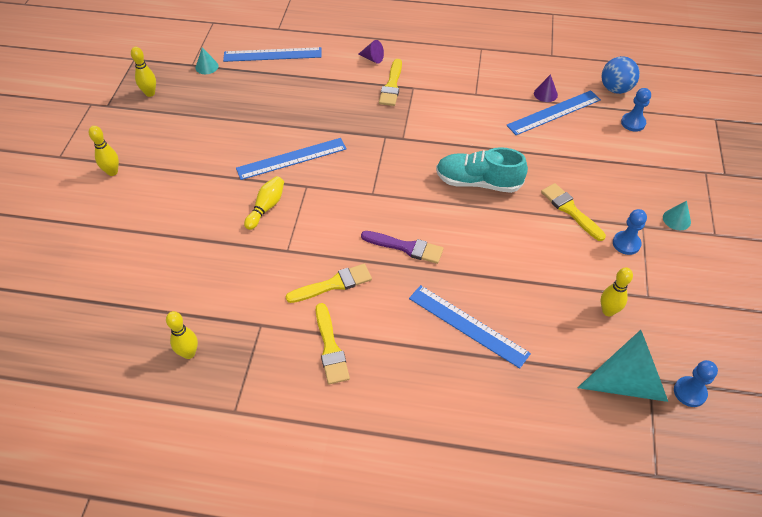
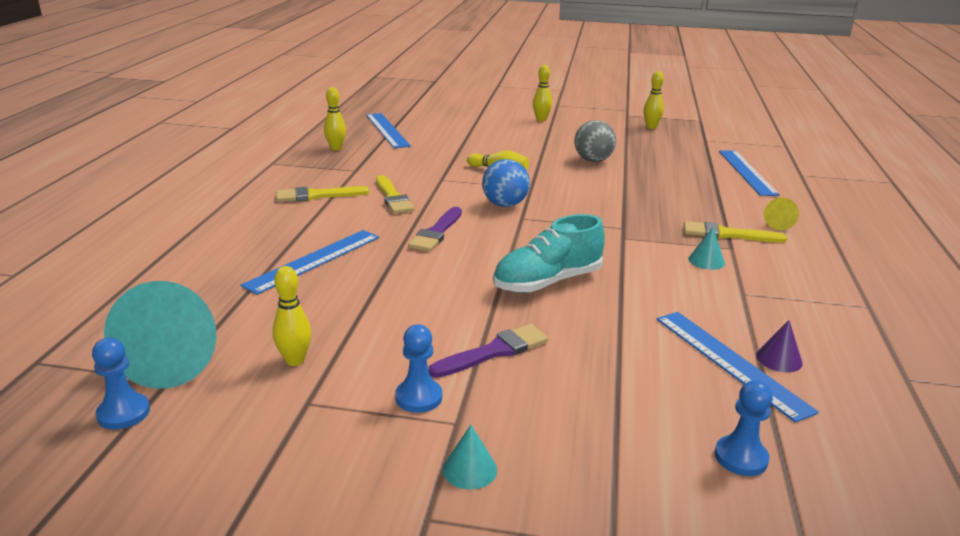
camera: 90 degrees right, 25 degrees down
(206, 67) = (705, 145): turquoise cone -> turquoise cone (706, 261)
(241, 141) = (593, 160): none -> grey ball
(291, 158) = (572, 181): blue ruler -> blue ruler (387, 130)
(372, 58) = (779, 224): purple cone -> yellow cone
(478, 182) = (547, 282): turquoise shoe -> turquoise shoe turned 135 degrees counterclockwise
(570, 210) = (494, 351): yellow brush -> purple brush
(615, 89) = (845, 450): blue ball -> blue ball (505, 205)

